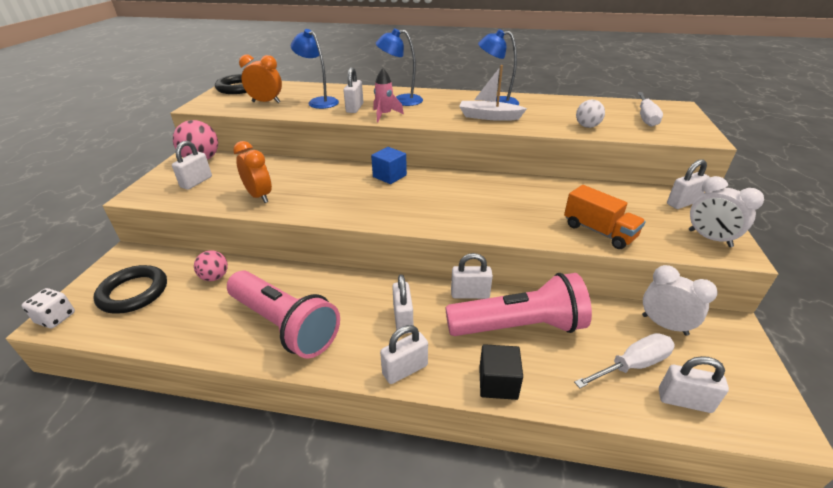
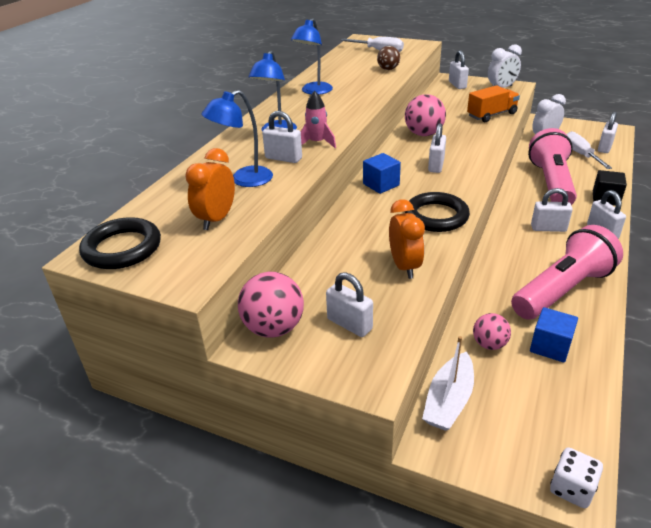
camera: 75 degrees left, 0 degrees up
(133, 292) = (518, 415): black ring -> black ring (436, 216)
(203, 313) = (550, 346): none -> blue cube
(259, 196) = (404, 266): orange clock -> orange clock turned 105 degrees clockwise
(470, 294) = (516, 196): white padlock -> white padlock (436, 165)
(489, 117) = (349, 98): white boat -> white boat (449, 400)
(509, 189) = (423, 134): none -> pink ball
(587, 126) = (388, 69): white ball -> brown ball

